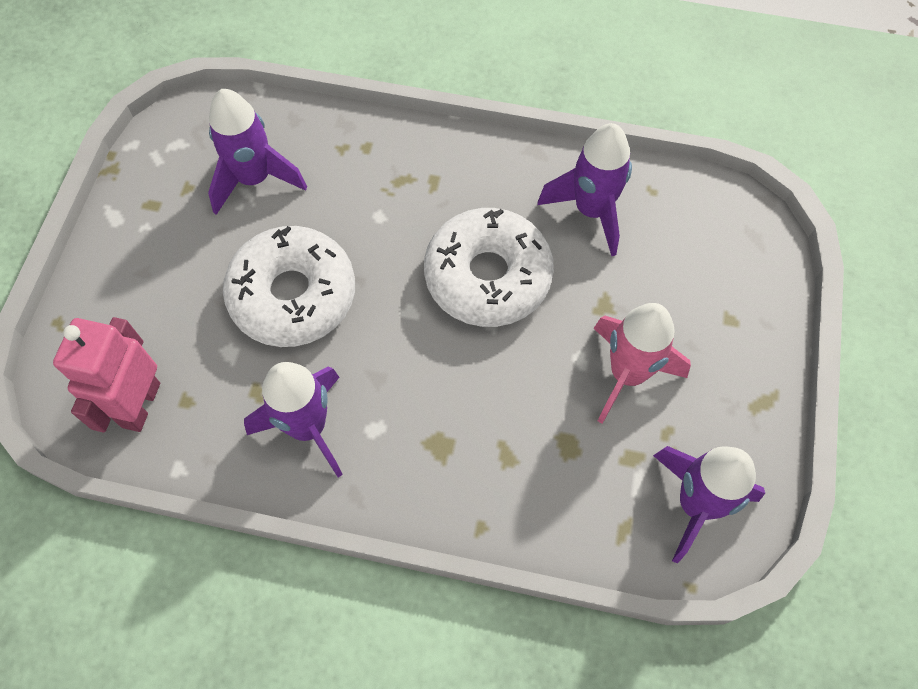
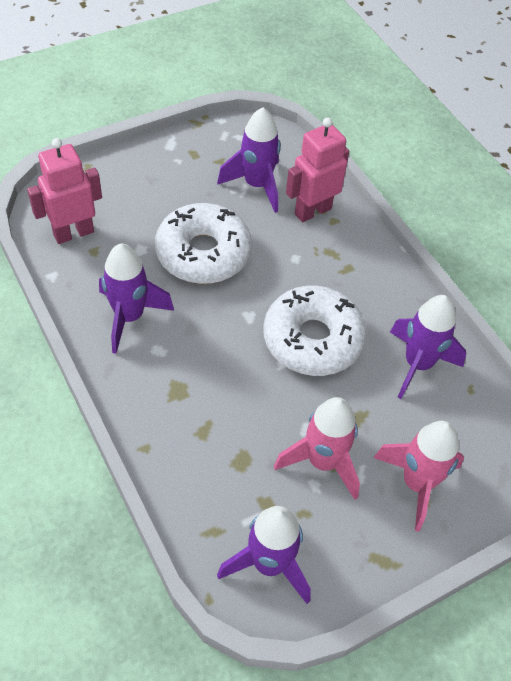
camera: 45 degrees right, 10 degrees down
(336, 156) = (312, 211): none -> pink robot
(710, 313) = (416, 483): none -> pink rocket

